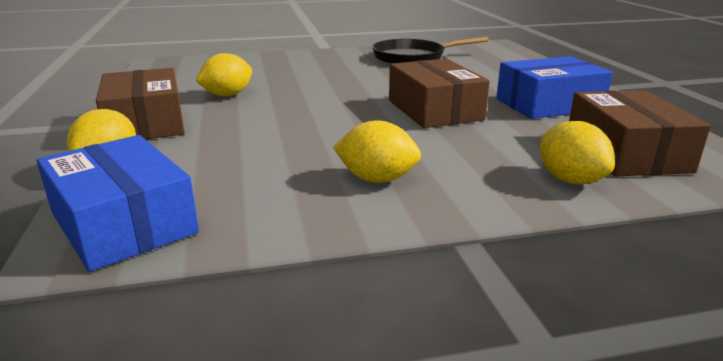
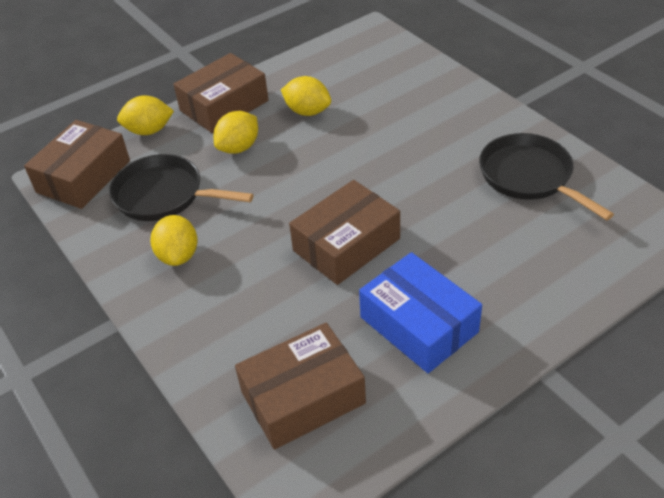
camera: 70 degrees right, 20 degrees up
(123, 222) = (83, 176): blue box -> brown box
(254, 173) = (164, 195): none -> black pan
(570, 180) = (222, 363): yellow lemon -> yellow lemon (239, 147)

